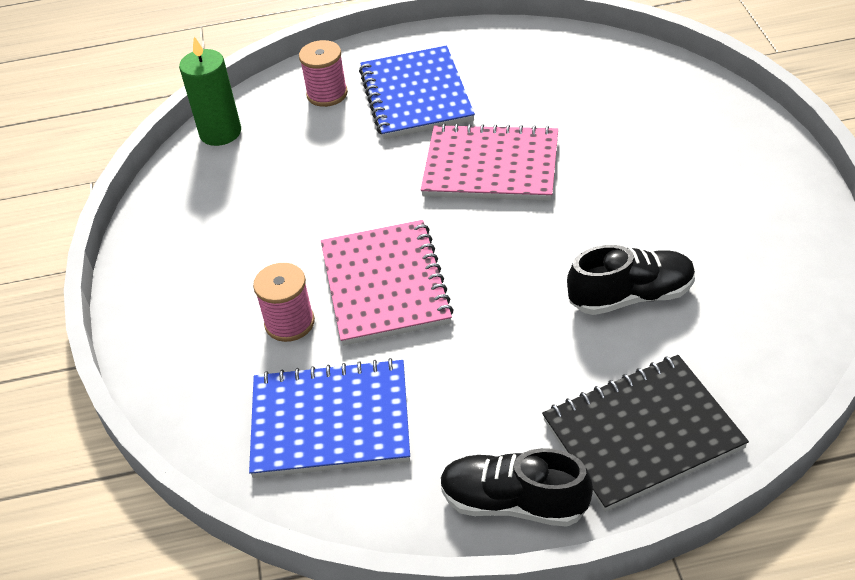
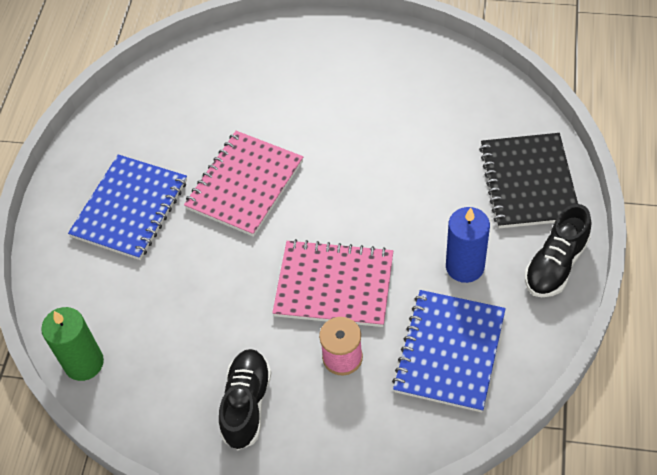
camera: 70 degrees left, 10 degrees up
(327, 94) = (85, 270): pink spool -> none
(416, 95) = (130, 209): blue notebook -> blue notebook turned 75 degrees counterclockwise
(466, 401) = (465, 266): none -> blue candle
(631, 296) = (415, 149): black shoe -> black shoe (246, 404)

